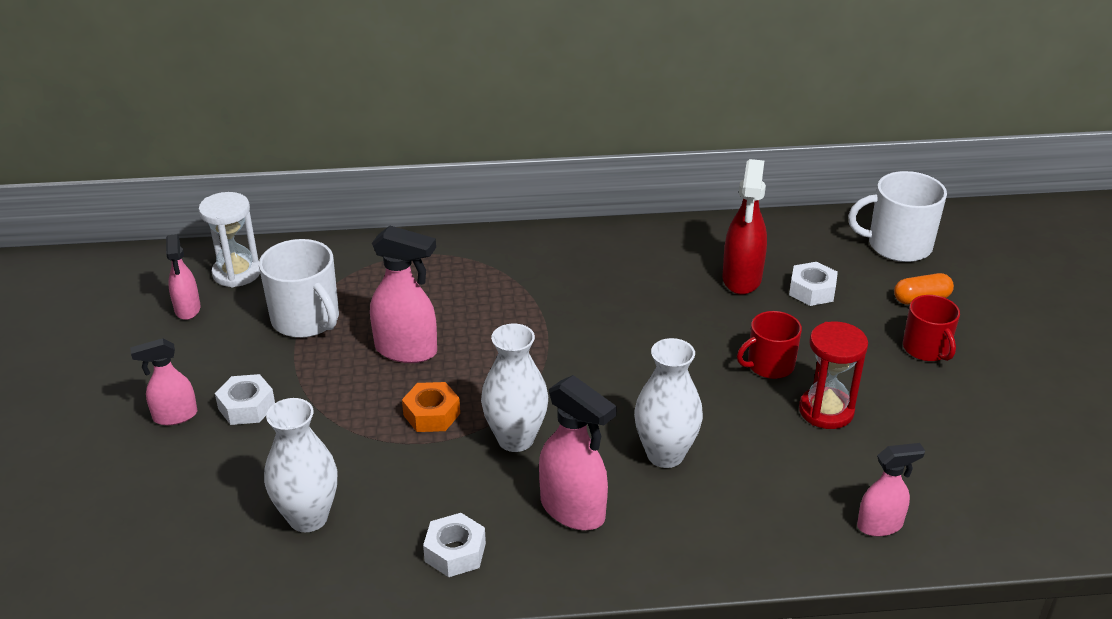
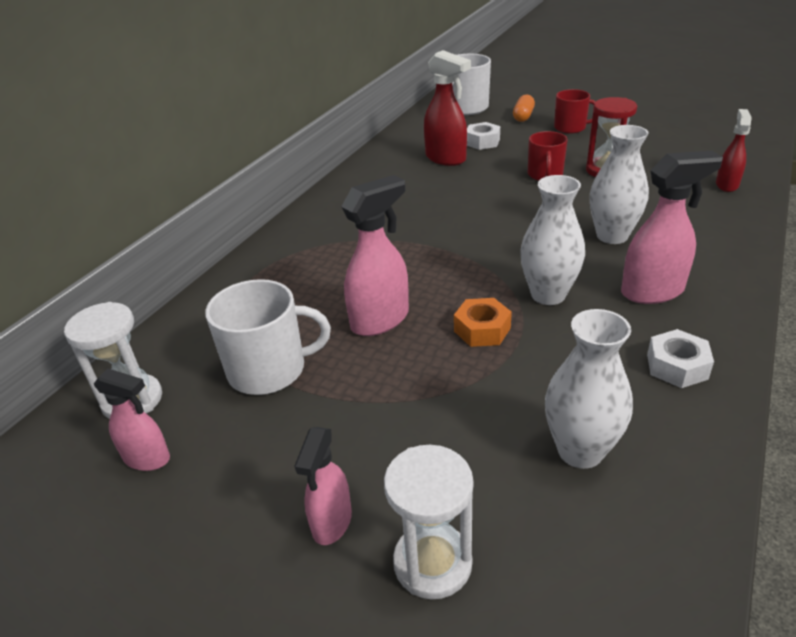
camera: 55 degrees left, 0 degrees up
(163, 475) = (432, 563): none -> white hourglass
(246, 407) = (368, 452): white nut -> none
(880, 525) = (726, 185): pink spray bottle -> red spray bottle

